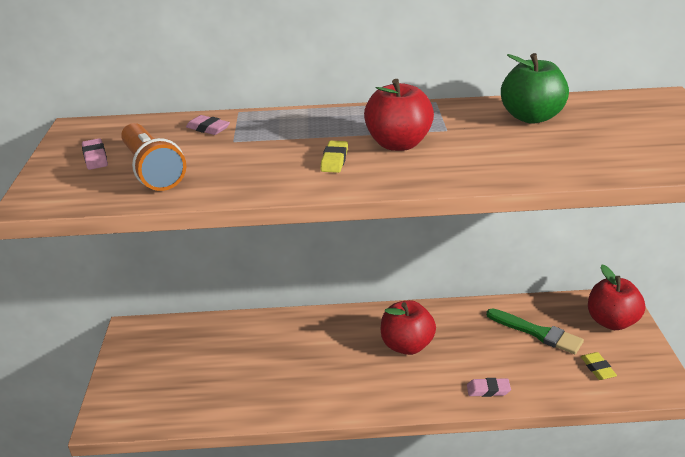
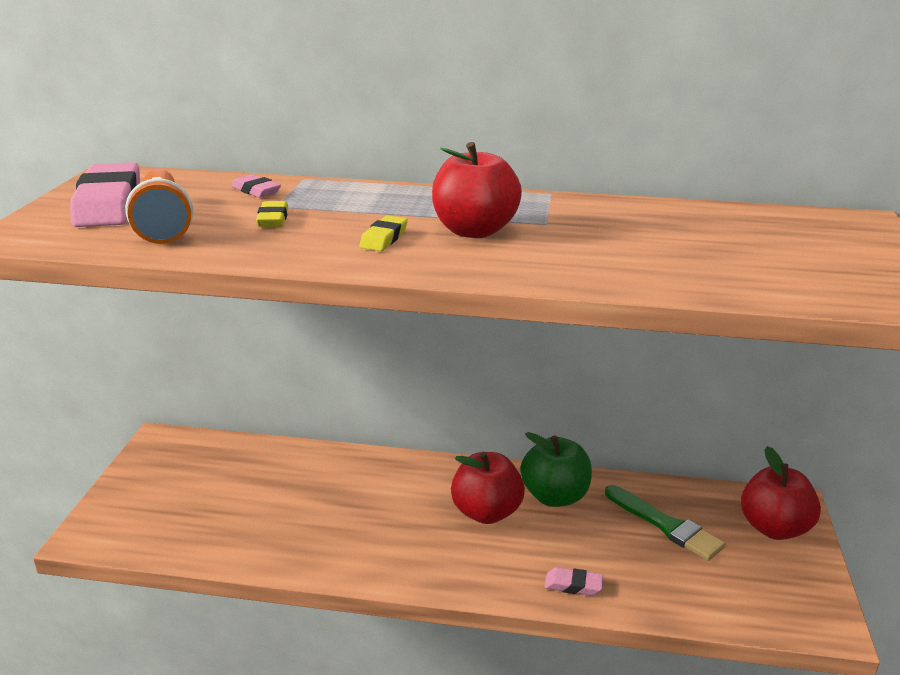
camera: 10 degrees right, 5 degrees down
(95, 157) = (109, 204): pink eraser -> pink eraser, size x2.09
(531, 117) = (664, 222): green apple -> green apple (554, 496)
(597, 368) = (734, 584): yellow eraser -> yellow eraser (273, 219)

